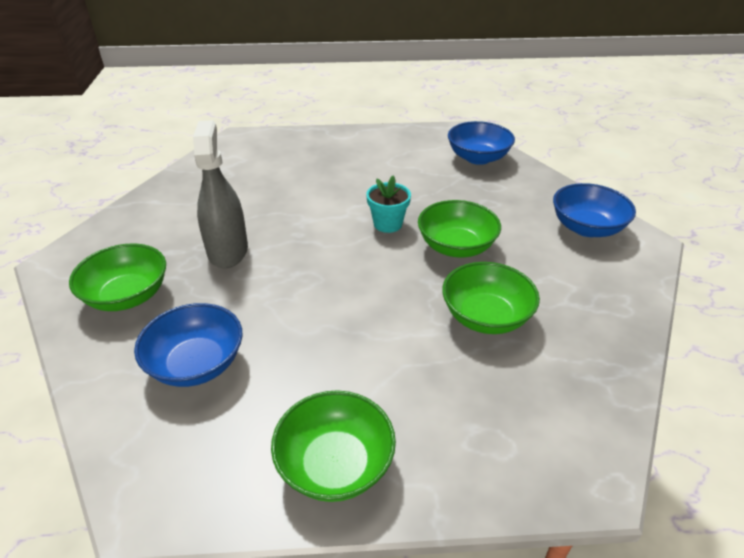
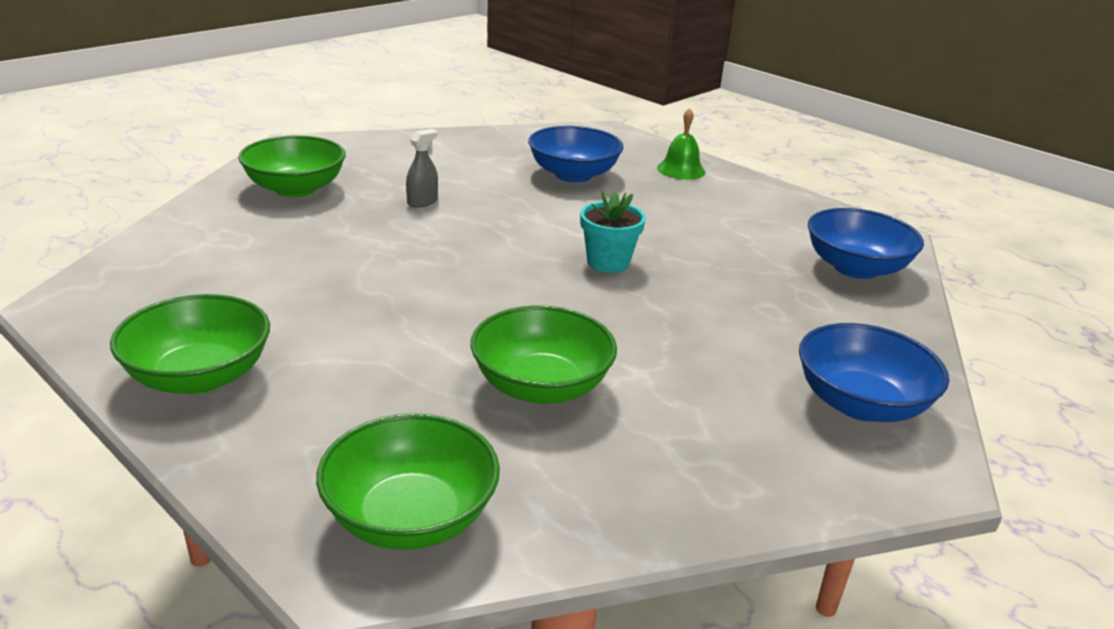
camera: 45 degrees right, 10 degrees down
(196, 364) = (250, 254): blue bowl -> blue bowl (573, 175)
(227, 250) = (422, 202): grey spray bottle -> grey spray bottle, size x0.45
(319, 143) = (681, 170): none -> green bell
(456, 246) = (641, 319): green bowl -> green bowl (410, 517)

